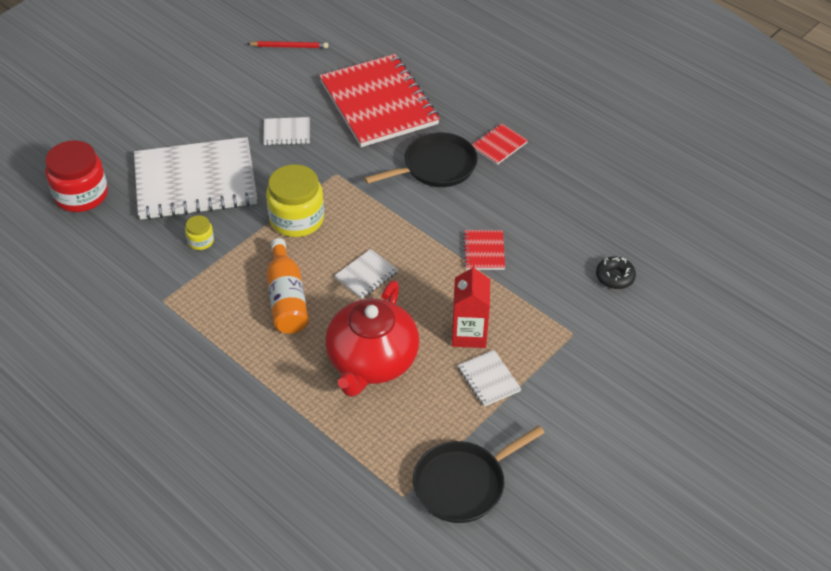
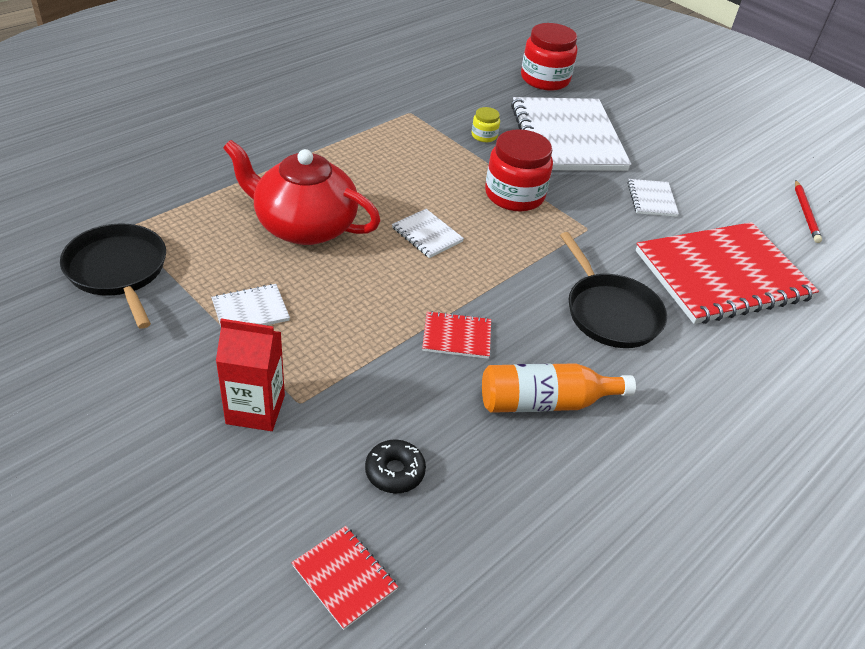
camera: 90 degrees right, 5 degrees down
(287, 298) = (401, 179): orange bottle -> orange bottle (545, 402)
(297, 219) = (514, 195): yellow jar -> red jar
(469, 334) = (323, 304): red carton -> red carton (255, 409)
(499, 145) = (662, 382): red notebook -> red notebook (344, 577)

